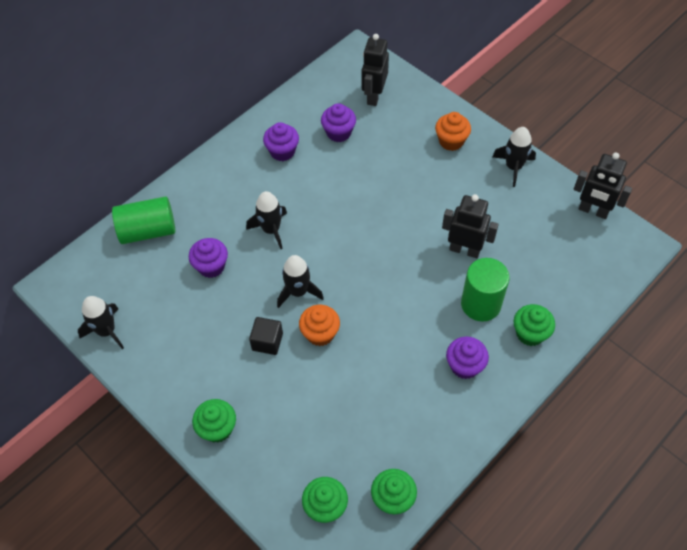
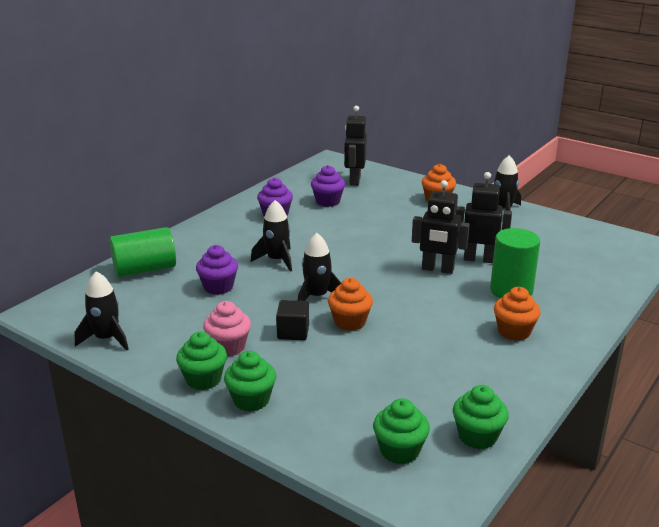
camera: 10 degrees left, 30 degrees down
(208, 355) = (228, 347): none -> pink cupcake
(464, 366) = (514, 332): purple cupcake -> orange cupcake
(530, 333) = (571, 305): green cupcake -> green cupcake (203, 379)
(593, 211) = (590, 229): black robot -> black robot (437, 269)

